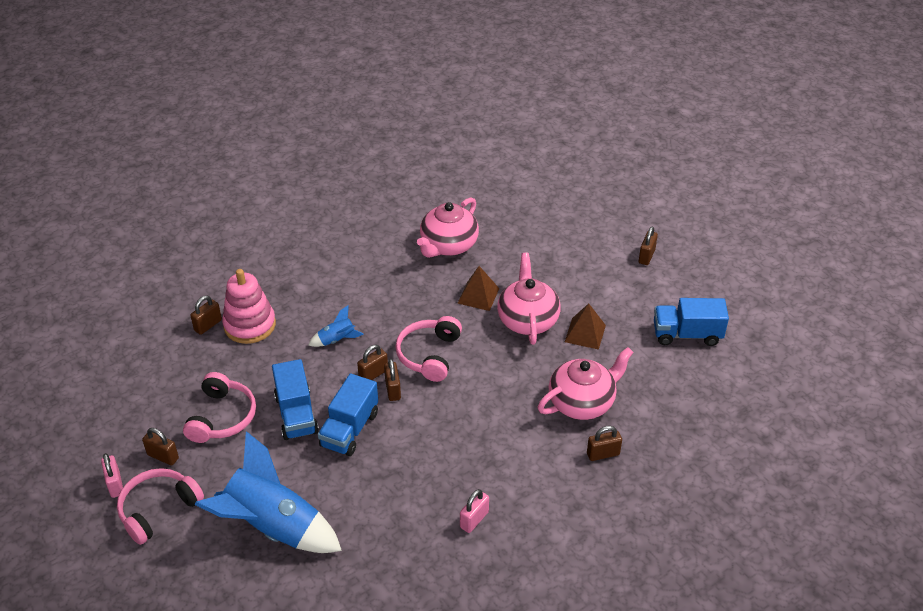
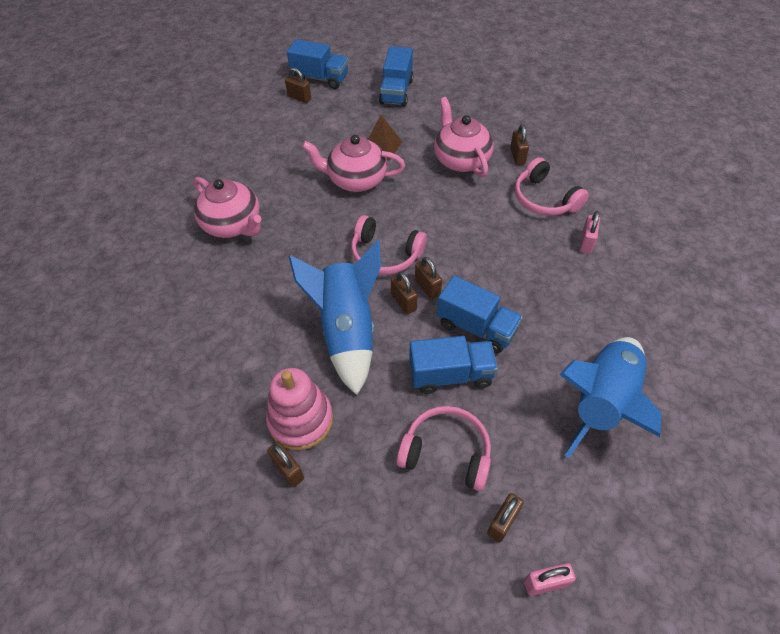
camera: 80 degrees left, 10 degrees up
(158, 510) = (583, 525): pink headphones -> pink headphones (544, 199)
(336, 340) = (347, 331): blue rocket -> blue rocket, size x2.30
(393, 390) = (427, 287): brown padlock -> brown padlock turned 60 degrees clockwise
(474, 520) = (586, 243): pink padlock -> pink padlock turned 60 degrees clockwise
(478, 295) = (314, 210): brown pyramid -> none
(688, 267) = (320, 78): none -> blue truck

